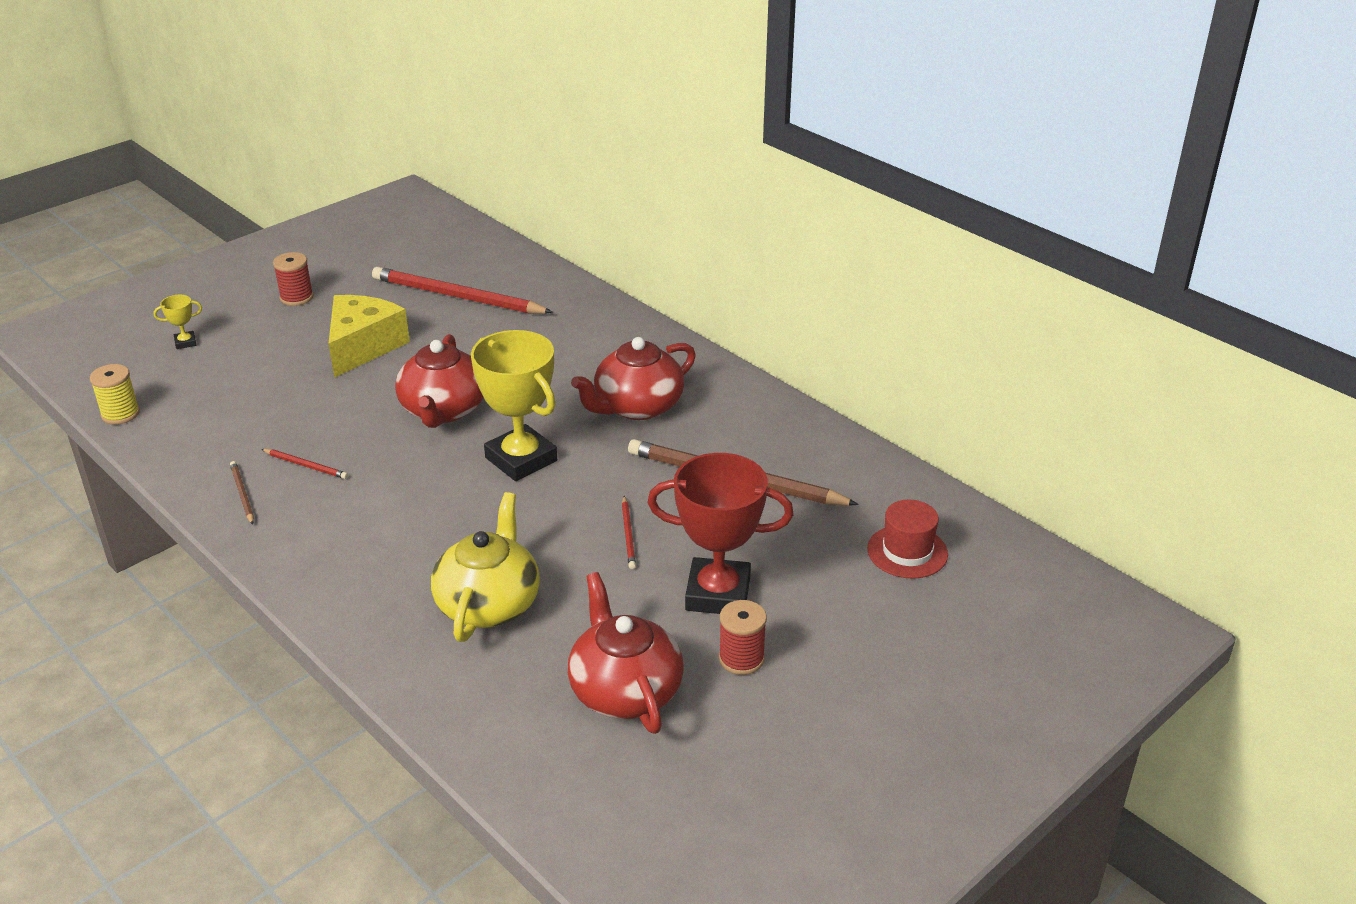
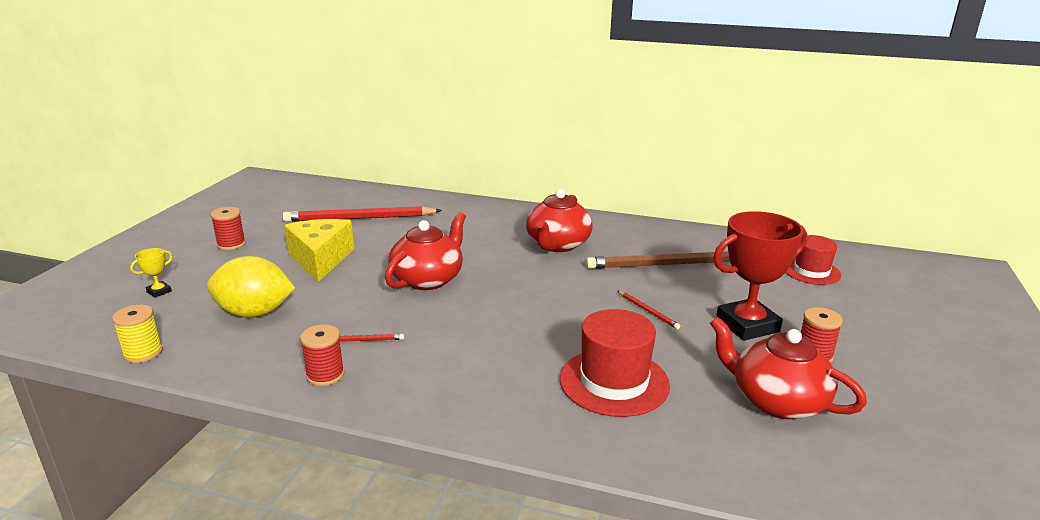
camera: 30 degrees left, 10 degrees down
(242, 494) = (325, 375): brown pencil -> red spool
(244, 398) = (254, 313): none -> yellow lemon
(443, 410) = (428, 279): red teapot -> red teapot turned 120 degrees counterclockwise
(489, 604) = (614, 382): yellow teapot -> red hat
(521, 459) = (520, 291): yellow trophy -> none

